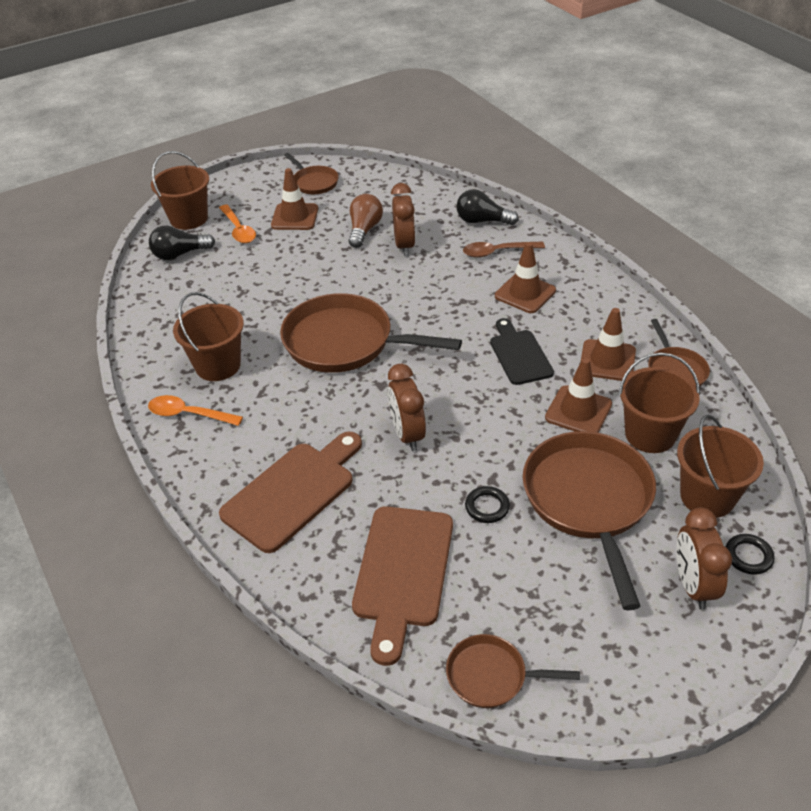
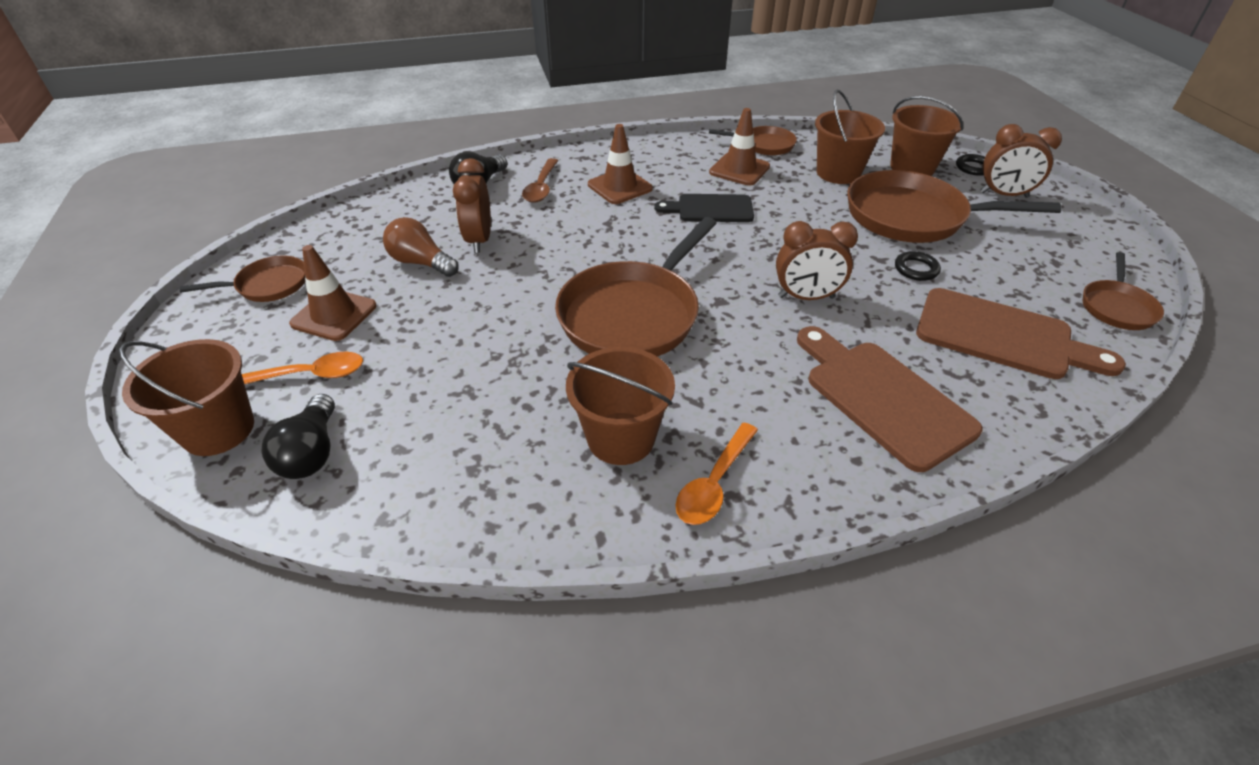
camera: 75 degrees left, 0 degrees up
(404, 245) = (479, 240): brown clock -> brown clock turned 105 degrees counterclockwise
(578, 411) = (800, 197): brown traffic cone -> none

